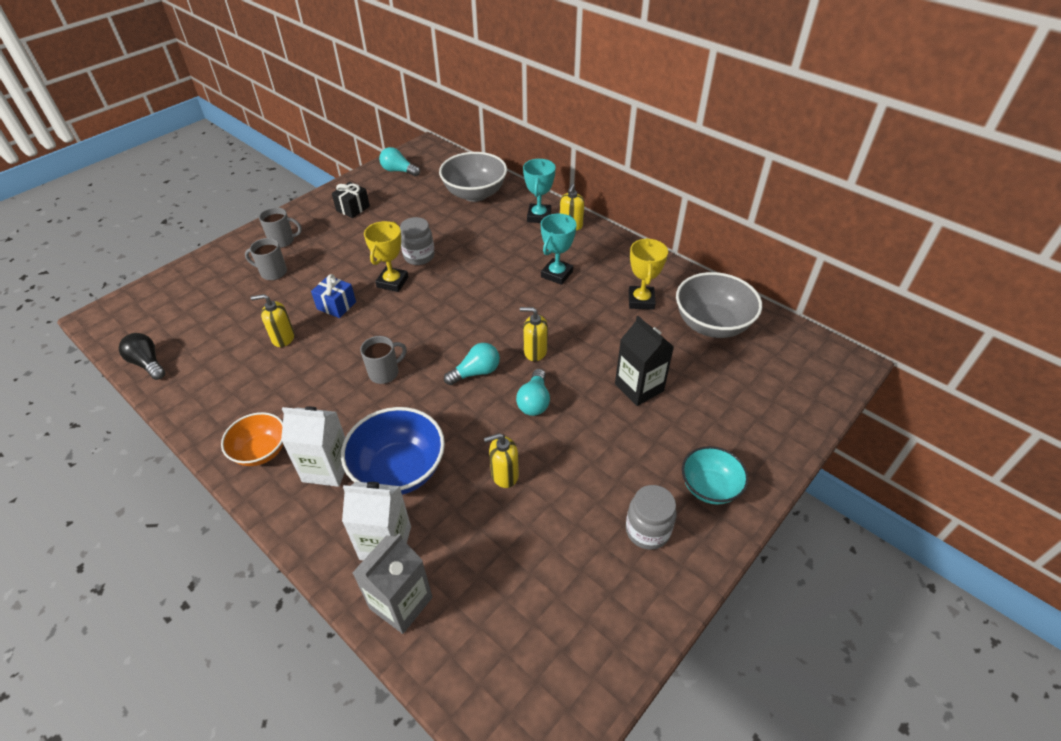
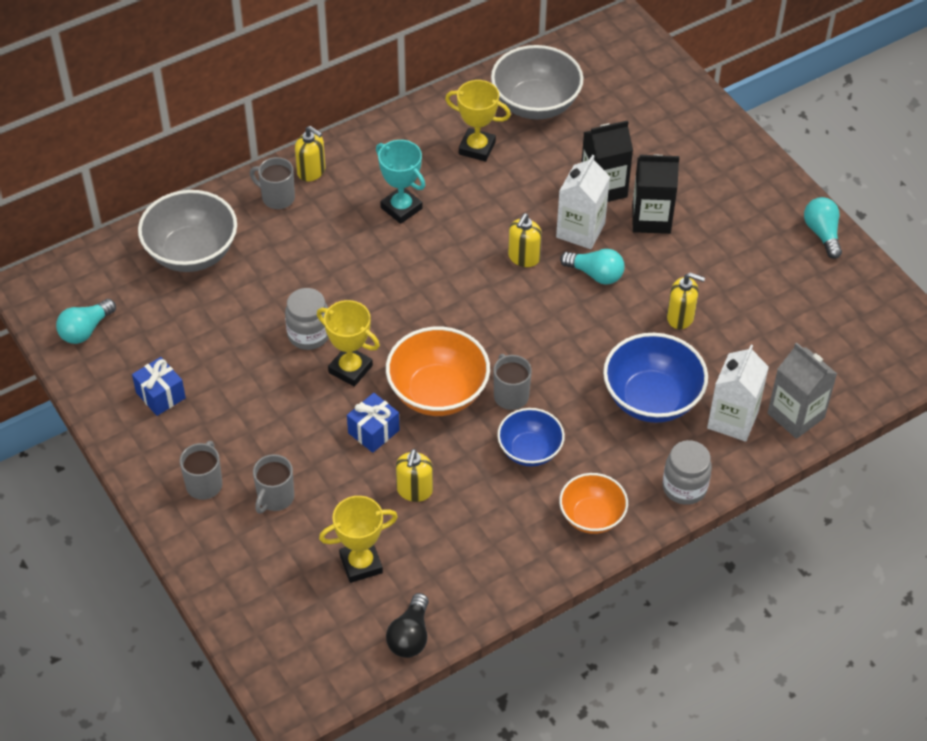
camera: 75 degrees left, 5 degrees up
(148, 363) = (410, 636): black light bulb -> black light bulb turned 45 degrees counterclockwise
(215, 324) = (361, 564): none -> yellow trophy
(327, 468) = (631, 459): white carton -> white carton (580, 230)
(329, 396) = (530, 450): none -> blue bowl
(353, 208) = (160, 395): black gift -> blue gift
(379, 331) = (438, 393): none -> orange bowl
(476, 372) = (537, 314): turquoise light bulb -> turquoise light bulb (822, 234)
(504, 475) = (680, 317): yellow soap dispenser -> yellow soap dispenser turned 75 degrees counterclockwise
(539, 216) = (277, 197): turquoise trophy -> grey mug
(618, 429) = (651, 219): none -> black carton
(647, 530) = (767, 231): grey jar -> grey jar (684, 487)
(709, 487) = (735, 176): turquoise bowl -> none

